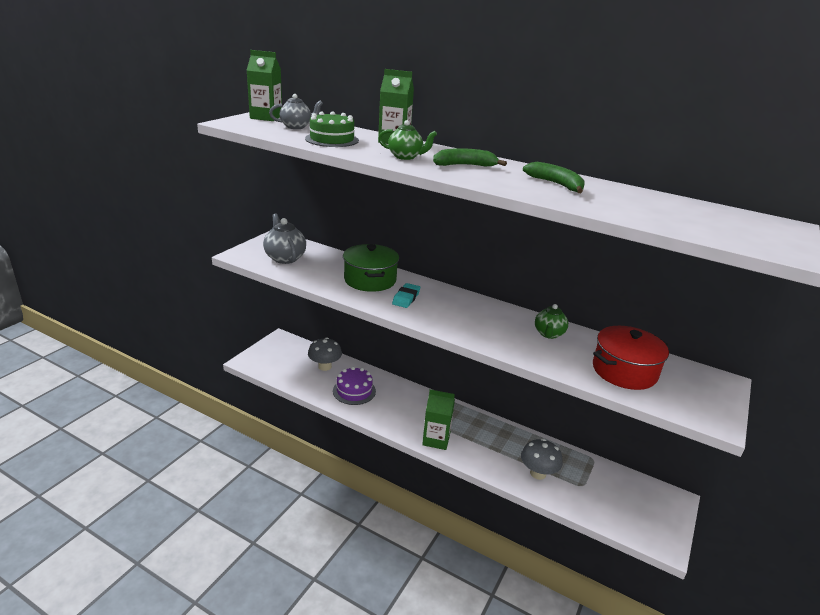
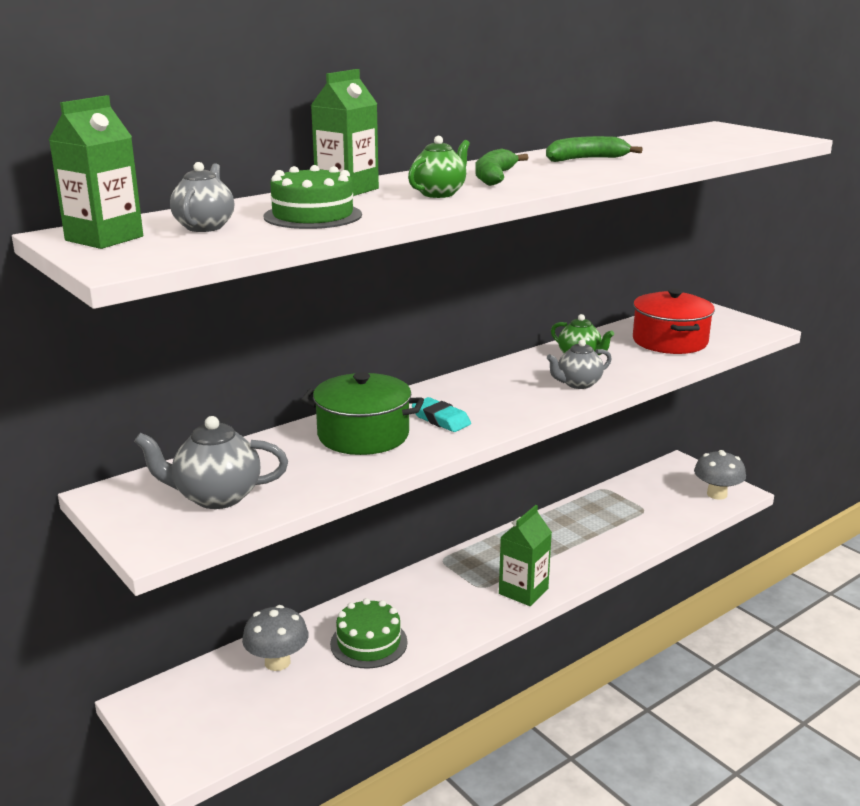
camera: 65 degrees left, 5 degrees down
(354, 391) = (369, 643): purple cake -> green cake
(499, 338) = (578, 384): none -> grey teapot
(538, 473) = (615, 532): grey mushroom -> grey mushroom (717, 494)

